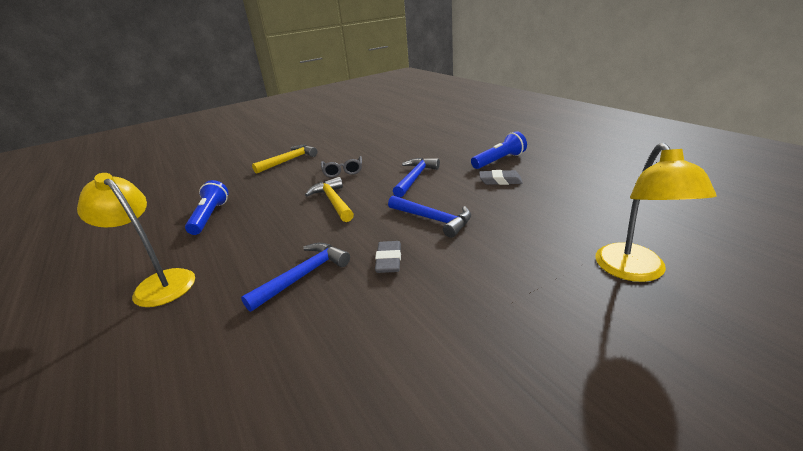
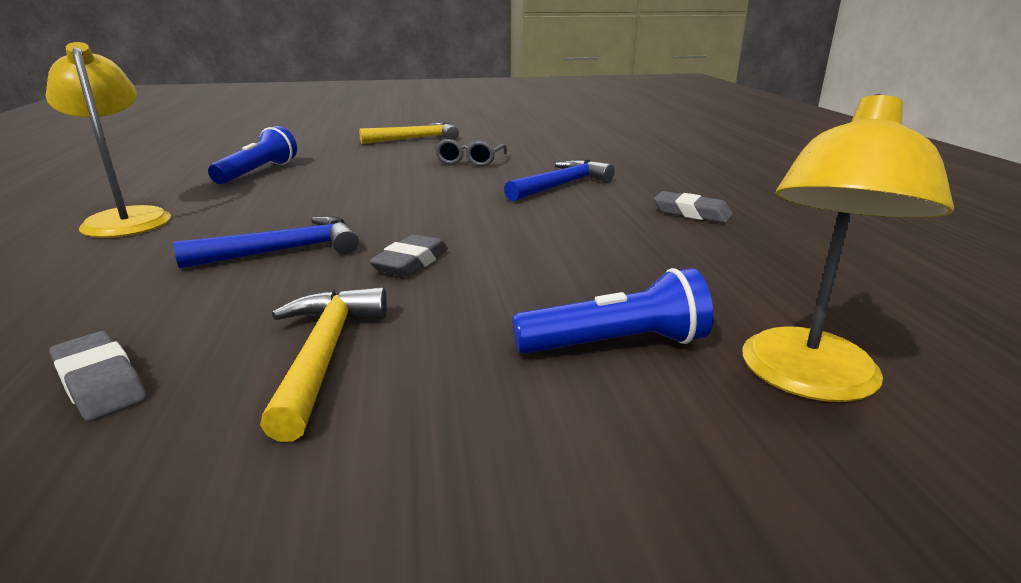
camera: 20 degrees right, 5 degrees down
(301, 410) = (100, 383): none -> grey eraser
(333, 202) = (418, 188): yellow hammer -> yellow hammer (324, 355)
(433, 219) = (530, 234): blue hammer -> none
(499, 160) = (720, 190): blue flashlight -> blue flashlight (616, 344)

